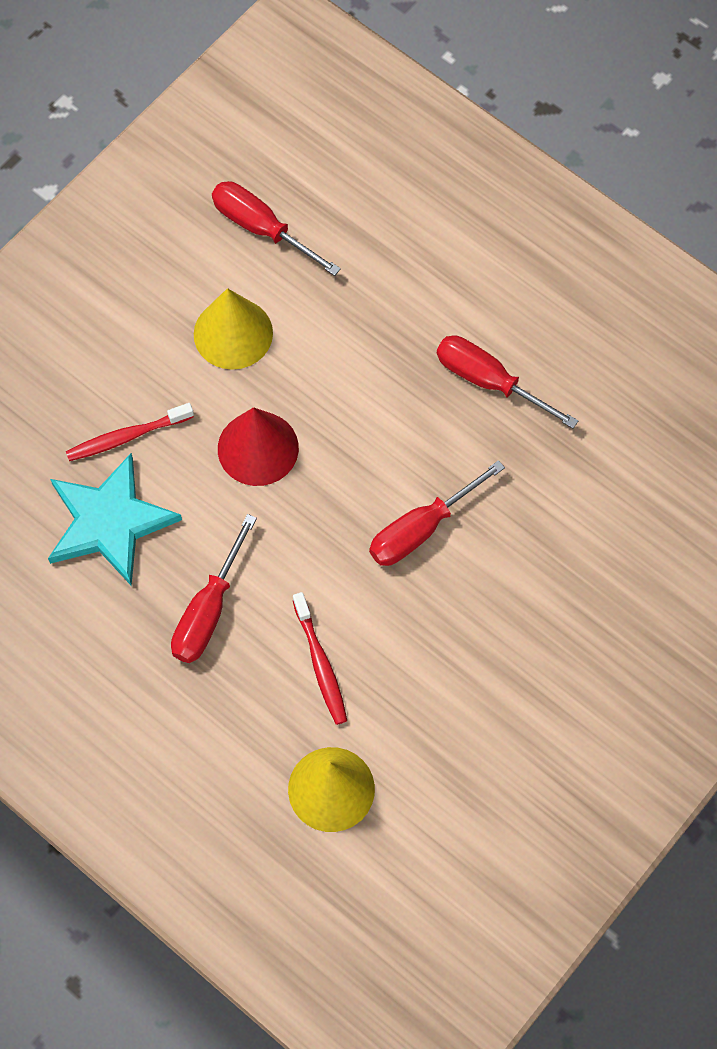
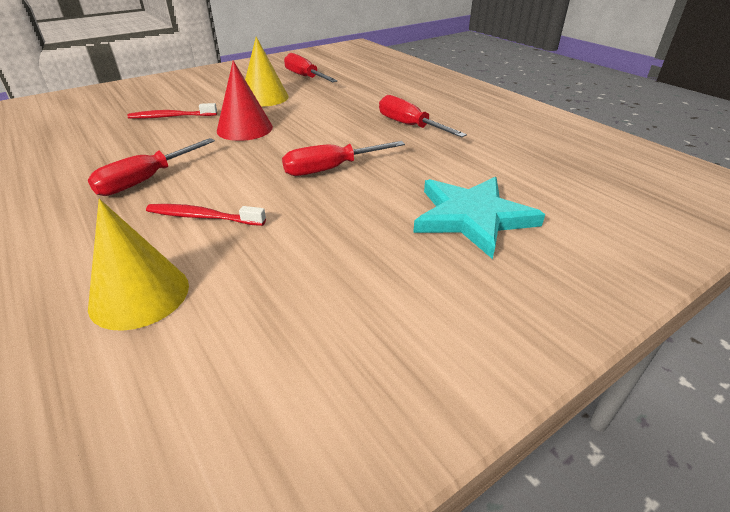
camera: 15 degrees right, 30 degrees down
(109, 522) = (125, 140): turquoise star -> turquoise star (472, 217)
(320, 664) = (203, 217): red toothbrush -> red toothbrush turned 105 degrees clockwise

